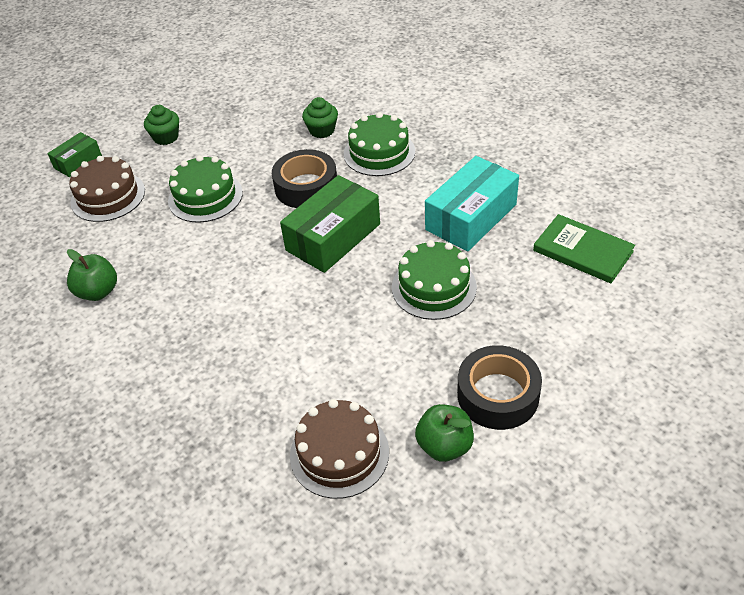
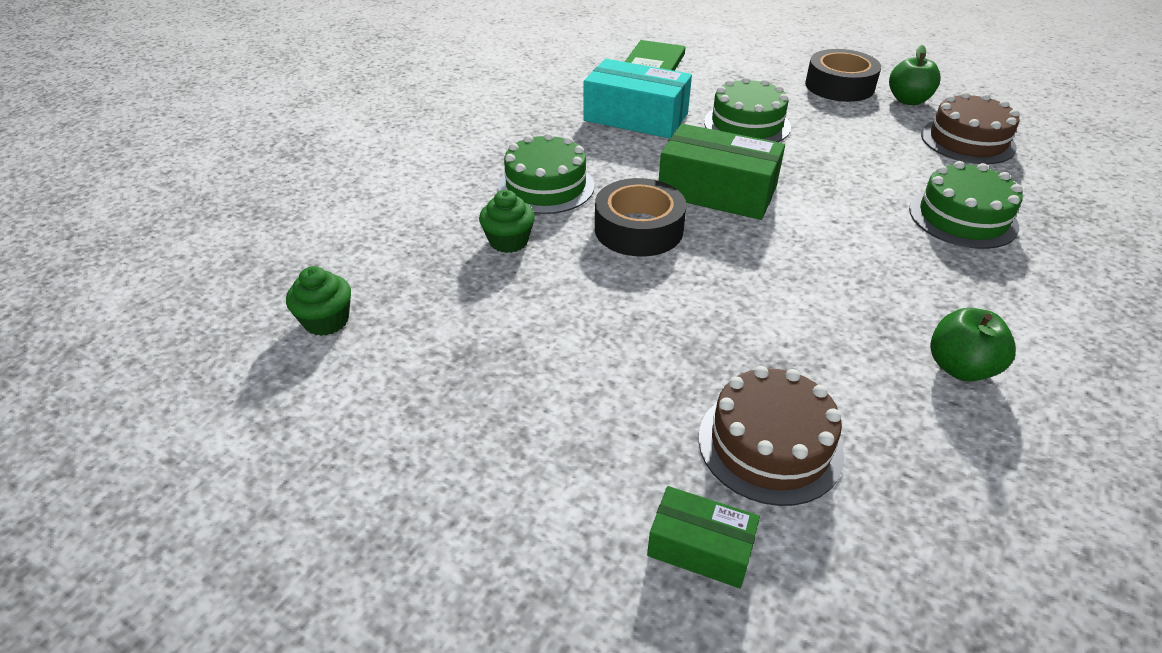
camera: 110 degrees left, 5 degrees down
(166, 137) = (574, 422): green cupcake -> green cupcake (326, 321)
(205, 197) = (705, 318): green cake -> green cake (962, 217)

